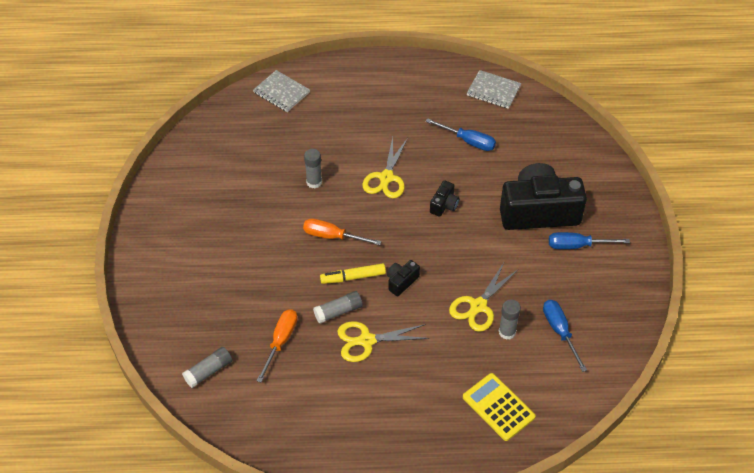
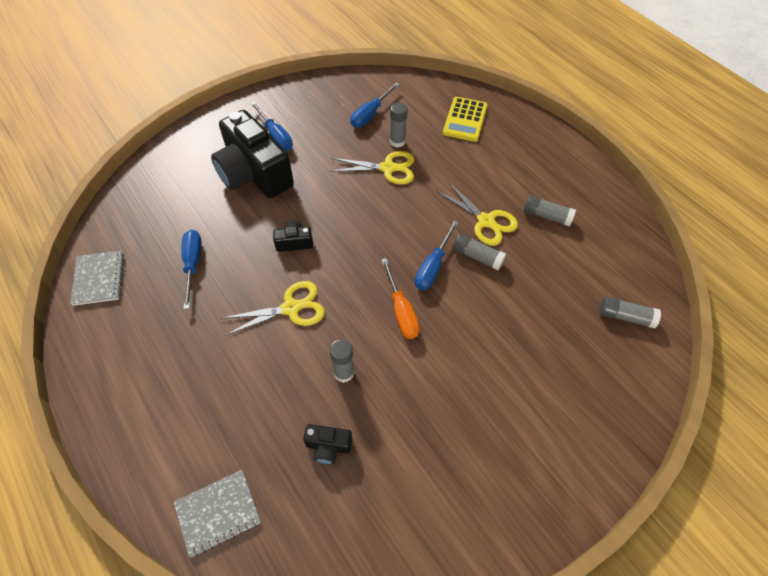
camera: 125 degrees left, 5 degrees up
(280, 341) = (545, 281): orange screwdriver -> none
(281, 92) = (218, 513): grey notebook -> grey notebook turned 60 degrees clockwise
(336, 390) = (546, 216): none -> grey glue stick
(353, 277) = (433, 267): yellow marker -> blue screwdriver
(401, 281) = (407, 229): black camera -> black camera (328, 447)

